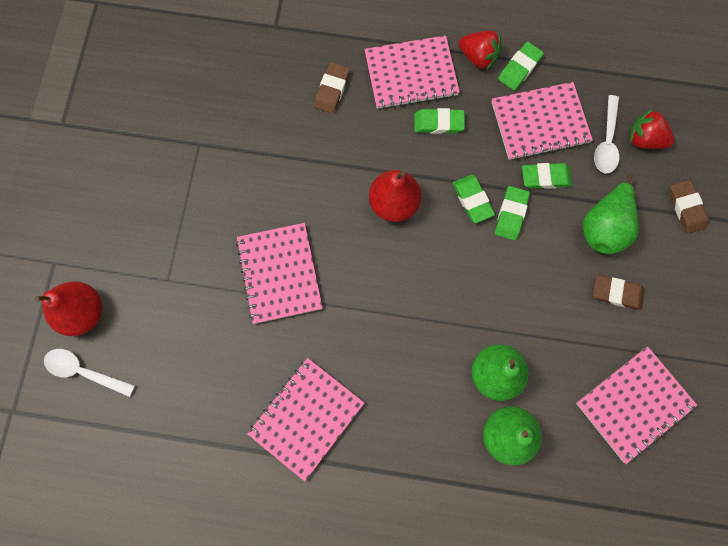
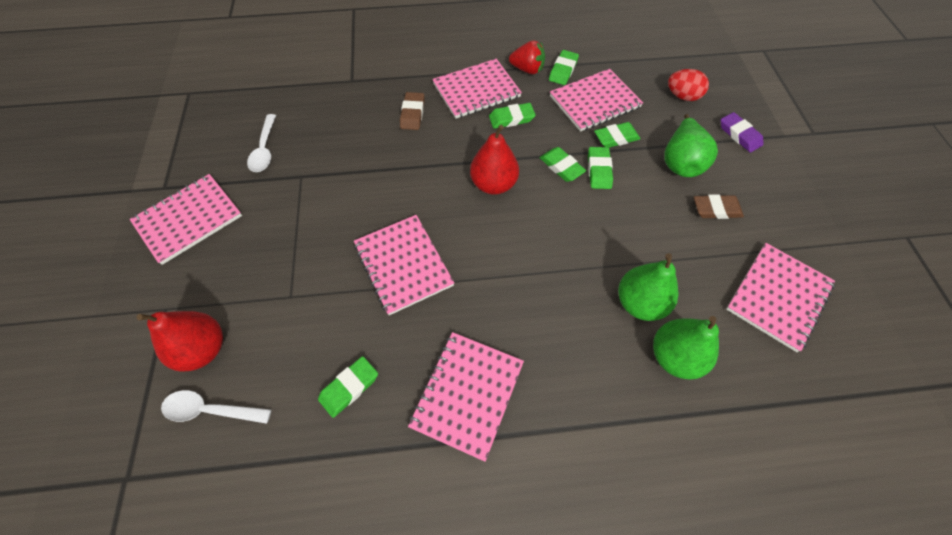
camera: 15 degrees left, 15 degrees down
(82, 169) = (188, 219): none -> pink notebook
(205, 383) = (349, 388): none -> green eraser
(606, 141) = (653, 104): white spoon -> white spoon (265, 150)
(644, 139) = (682, 96): red strawberry -> red egg
(686, 208) = (739, 135): brown eraser -> purple eraser

